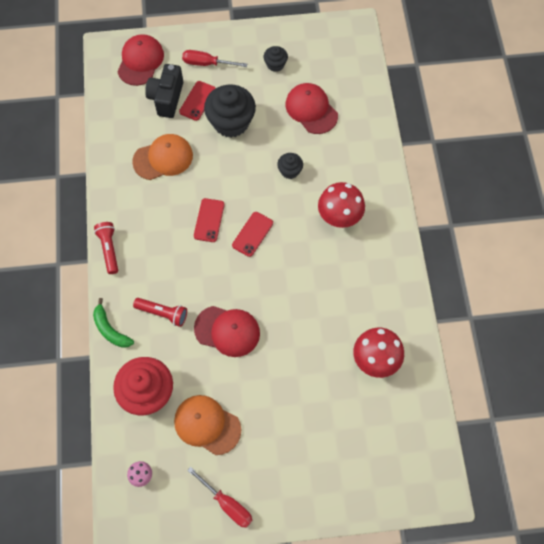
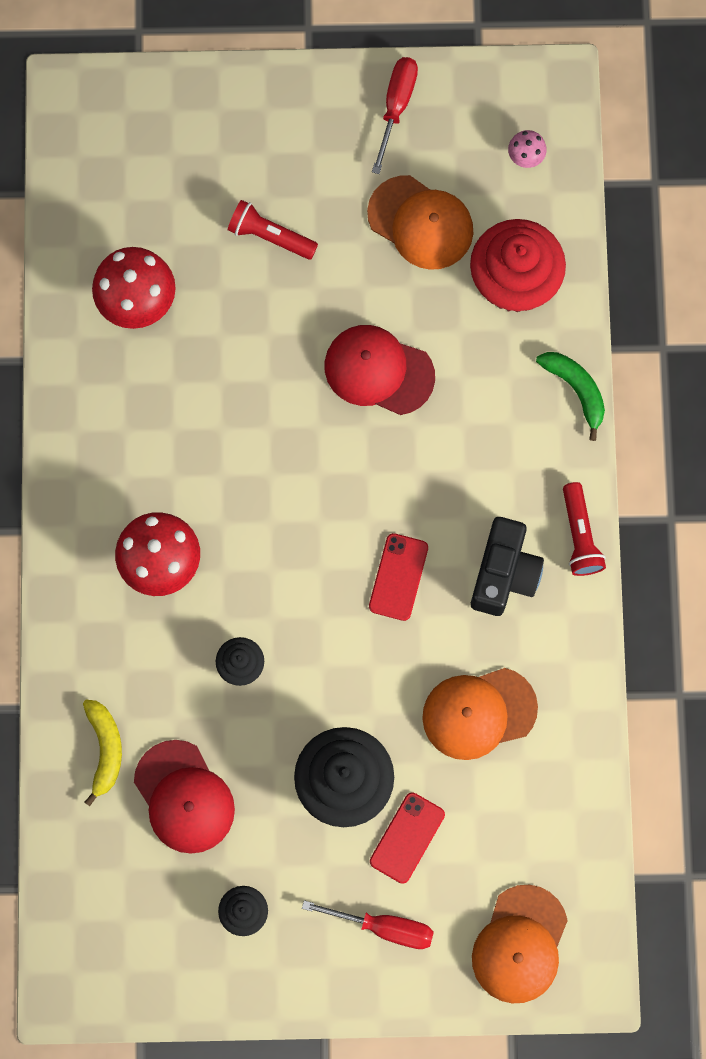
camera: 175 degrees left, 10 degrees up
(140, 61) = (520, 944): red cap -> orange cap
(163, 313) = (486, 410): red flashlight -> red flashlight (270, 236)
(166, 98) = (468, 849): black camera -> black camera (504, 573)
(227, 504) = (396, 106): red screwdriver -> red screwdriver turned 60 degrees clockwise
(252, 234) = (321, 543): red phone -> none
(354, 127) = (105, 749): none -> yellow banana

